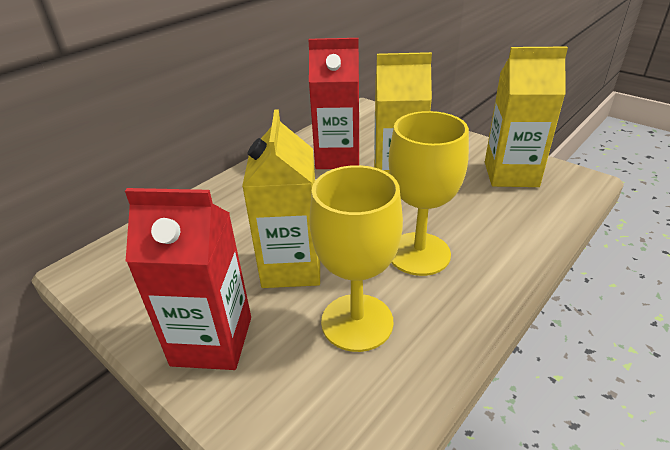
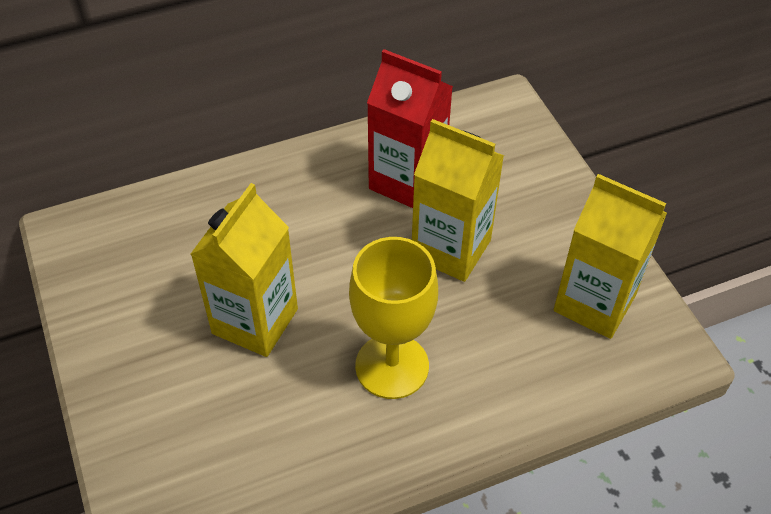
camera: 25 degrees right, 15 degrees up
(212, 341) = (137, 372): red carton -> none
(357, 322) = (273, 416): yellow goblet -> none

